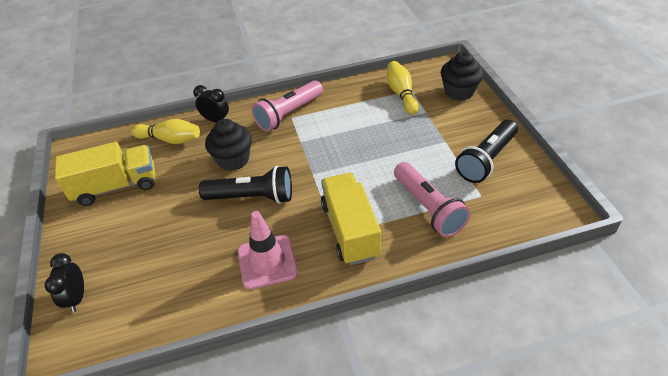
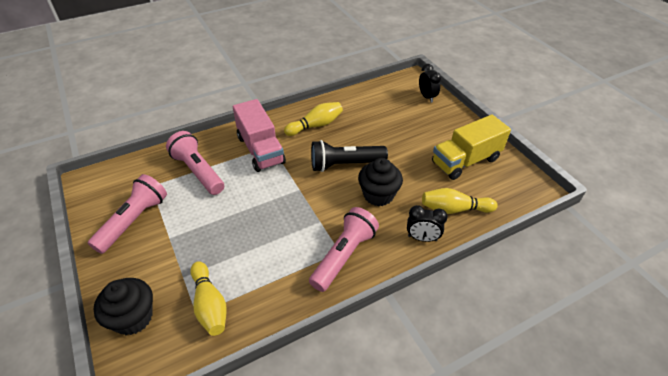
camera: 165 degrees right, 0 degrees up
(267, 262) = (315, 125): pink traffic cone -> yellow bowling pin
(350, 230) = (260, 150): yellow truck -> pink truck
(486, 160) = (134, 221): black flashlight -> pink flashlight

